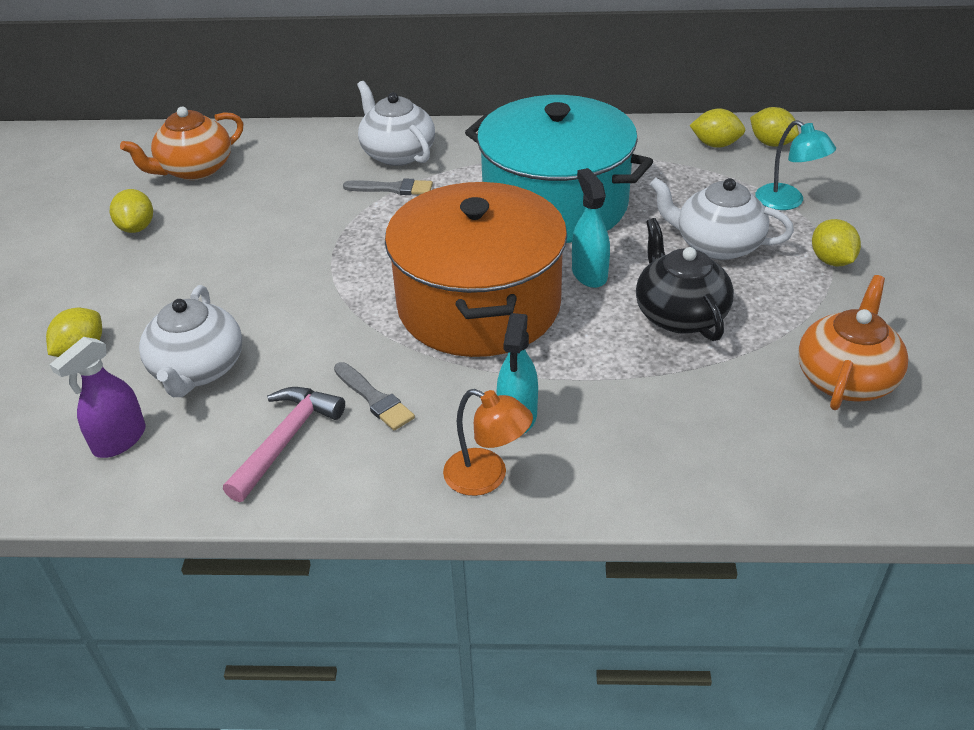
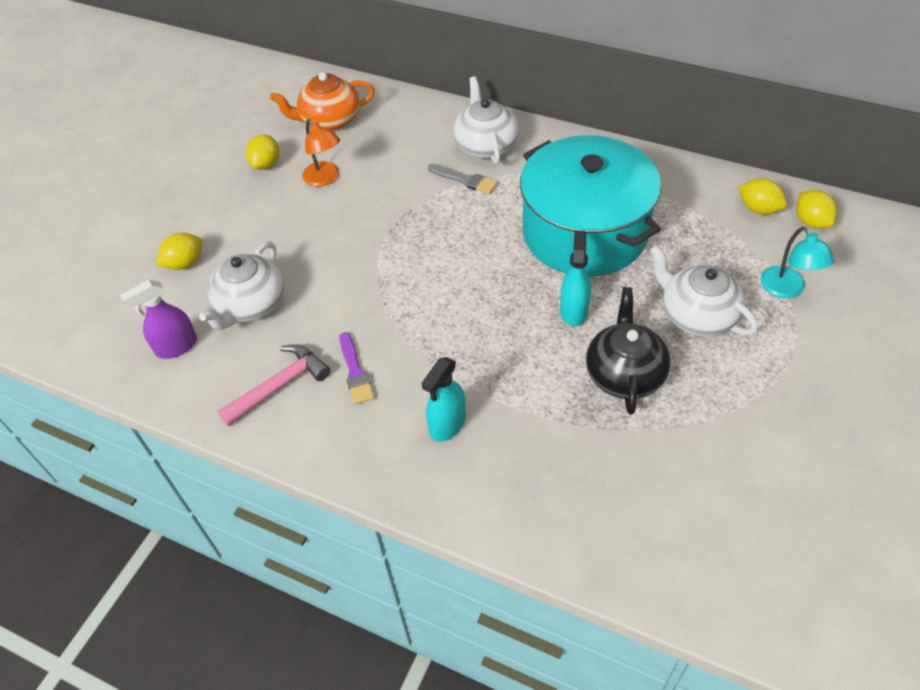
camera: 25 degrees right, 10 degrees up
(374, 399) = (355, 372): grey brush -> purple brush
(479, 305) = (472, 313): orange pot -> none
(487, 477) = (398, 468): orange lamp -> orange lamp (325, 179)
(831, 260) = (788, 363): yellow lemon -> none
(845, 379) = (726, 483): orange teapot -> none

